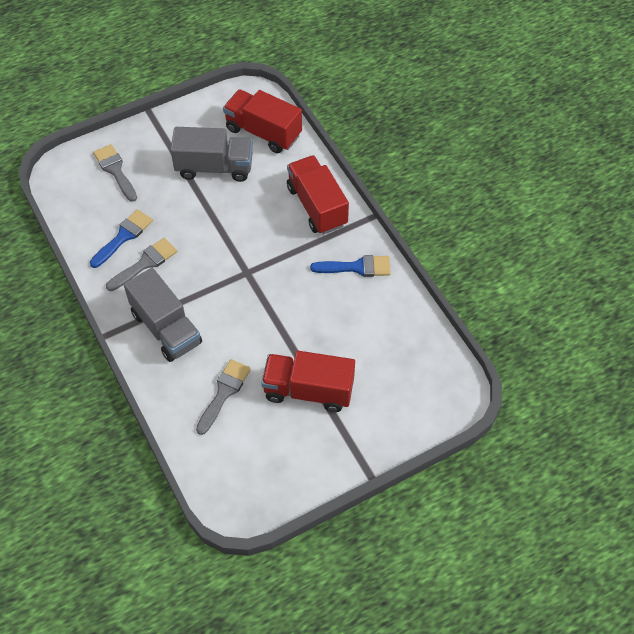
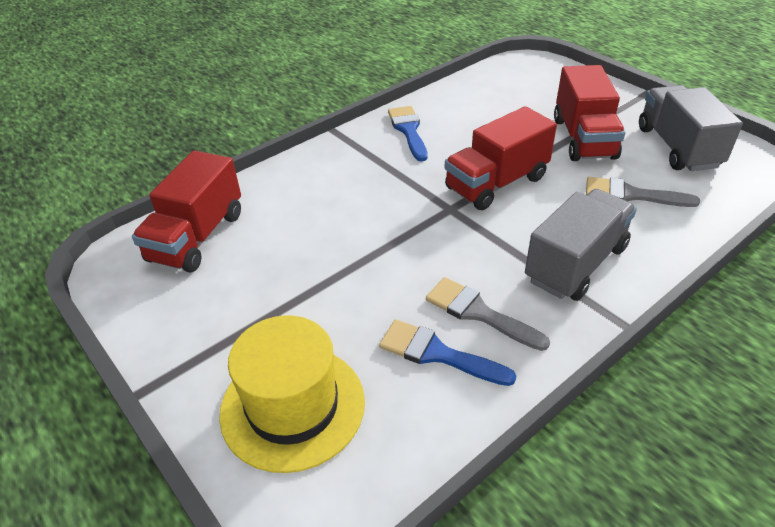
camera: 100 degrees left, 15 degrees down
(115, 170) = (292, 406): grey brush -> yellow hat
(214, 167) = (271, 275): grey truck -> grey truck (677, 147)
(317, 206) = (326, 170): red truck -> red truck (496, 183)

